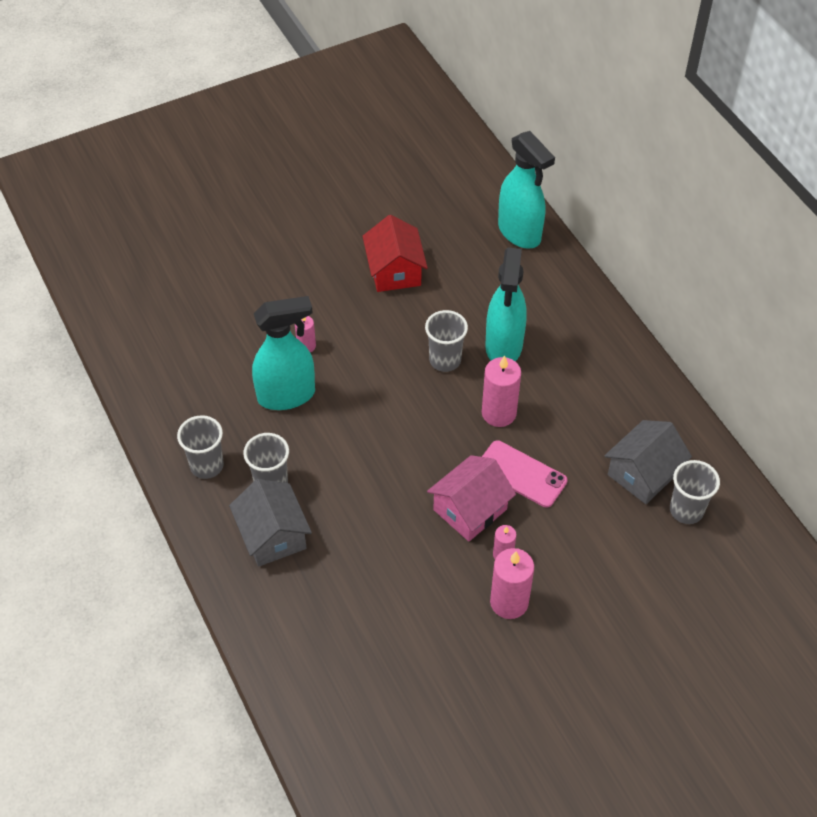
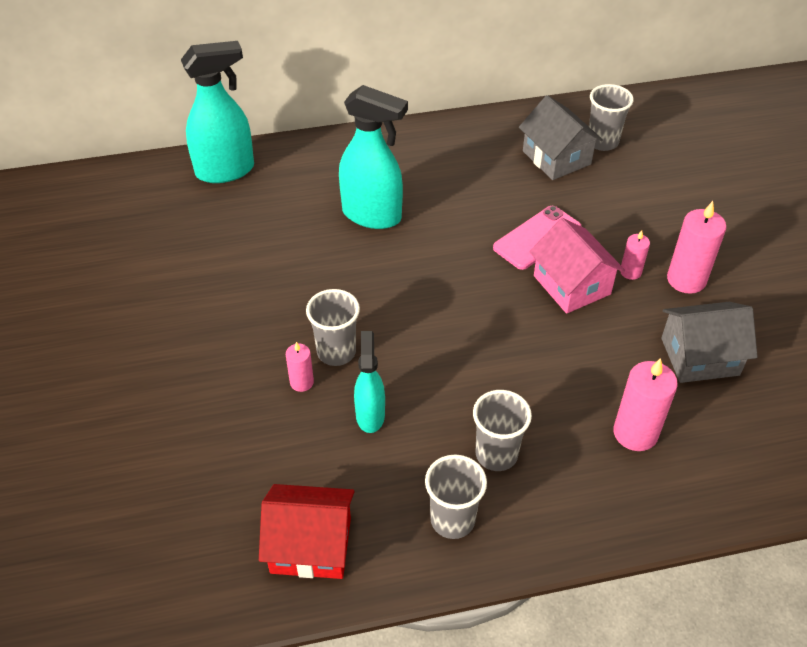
camera: 75 degrees left, 5 degrees down
(273, 535) = (572, 466): grey house -> grey house (699, 356)
(287, 395) = (370, 415): turquoise spray bottle -> turquoise spray bottle, size x0.60
(394, 271) = (226, 279): red house -> red house (311, 545)
(445, 360) = (372, 264): grey cup -> grey cup (336, 352)
(499, 413) = (457, 237): pink candle -> pink candle (635, 433)

